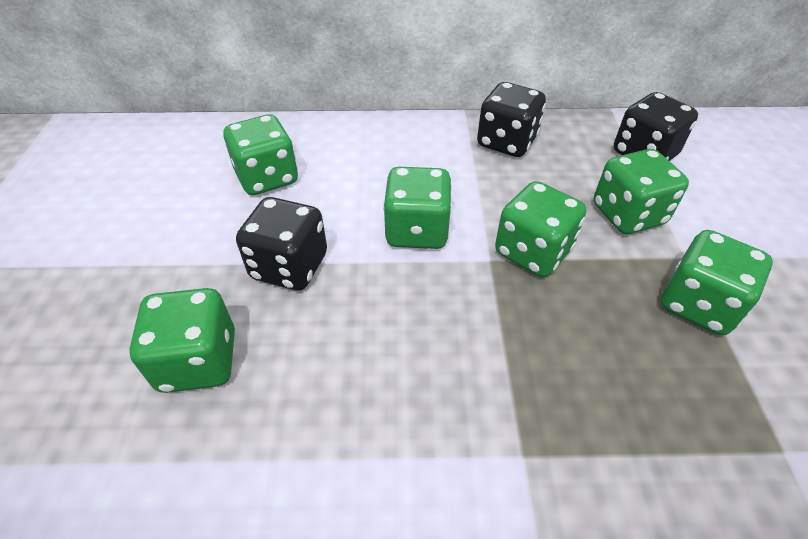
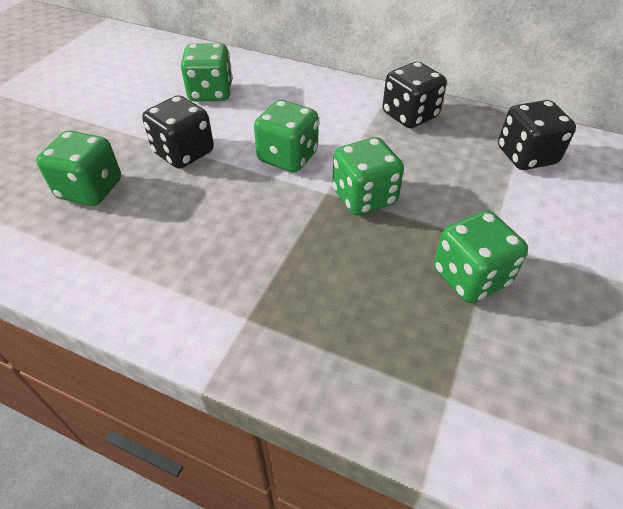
camera: 25 degrees right, 0 degrees up
(628, 215) = (468, 196): green dice -> none

